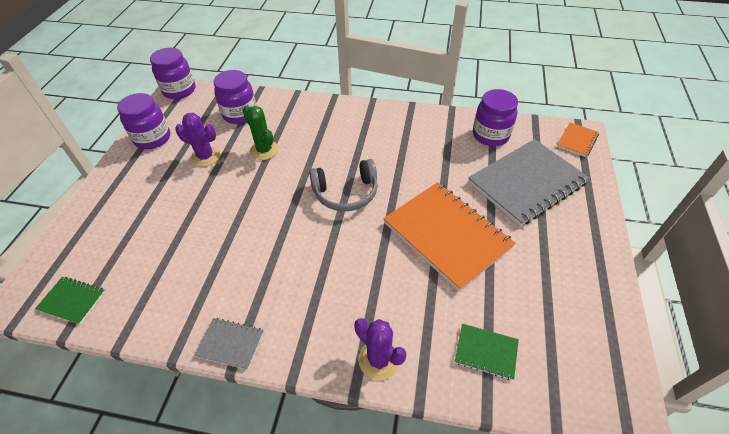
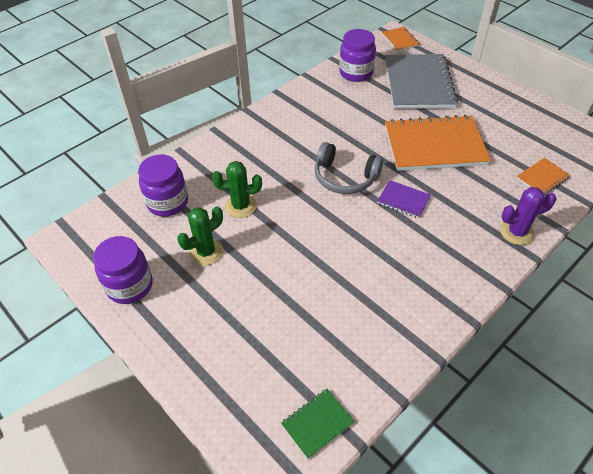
camera: 55 degrees left, 0 degrees up
(179, 90) = (68, 236): purple jar -> none
(205, 157) = (206, 252): purple cactus -> green cactus
(230, 344) = (449, 313): grey notebook -> none
(346, 193) = (345, 177): grey headphones -> grey headphones turned 90 degrees clockwise
(350, 245) = (403, 200): none -> purple notebook
(486, 352) = (542, 178): green notebook -> orange notebook

